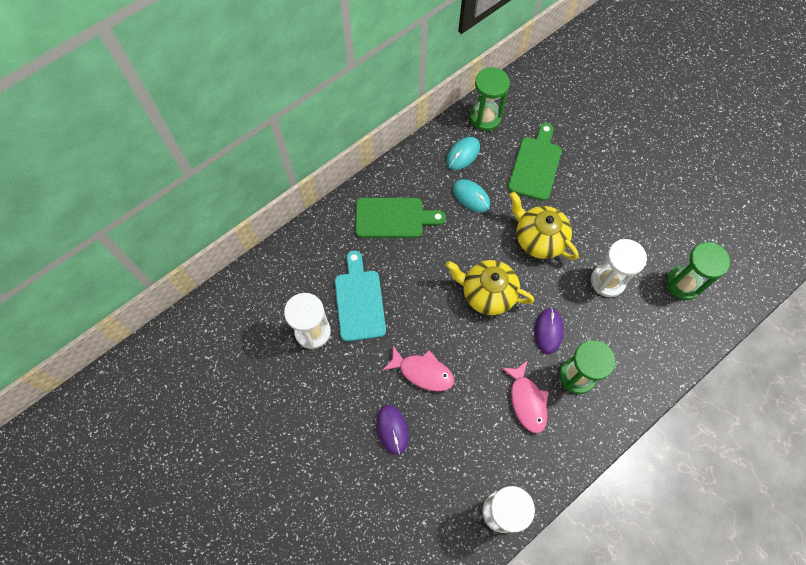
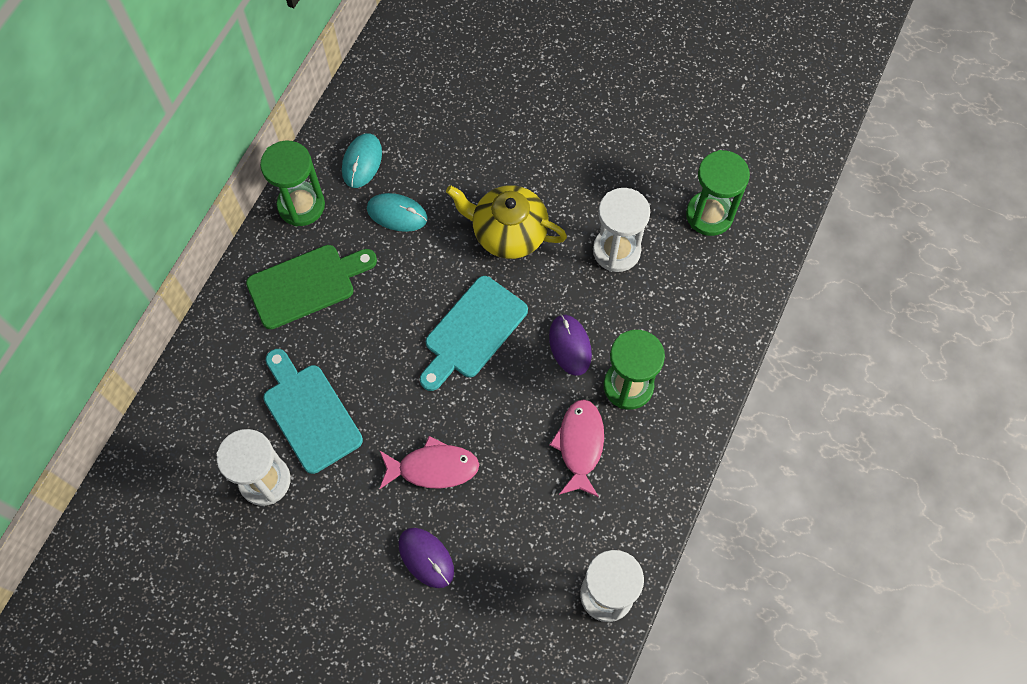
camera: 25 degrees left, 0 degrees up
(485, 118) = (370, 101): green hourglass -> green hourglass (301, 205)
(487, 293) = (472, 331): yellow teapot -> turquoise cutting board
(527, 401) = (580, 445): pink fish -> pink fish turned 135 degrees counterclockwise
(535, 165) = (463, 138): green cutting board -> none

